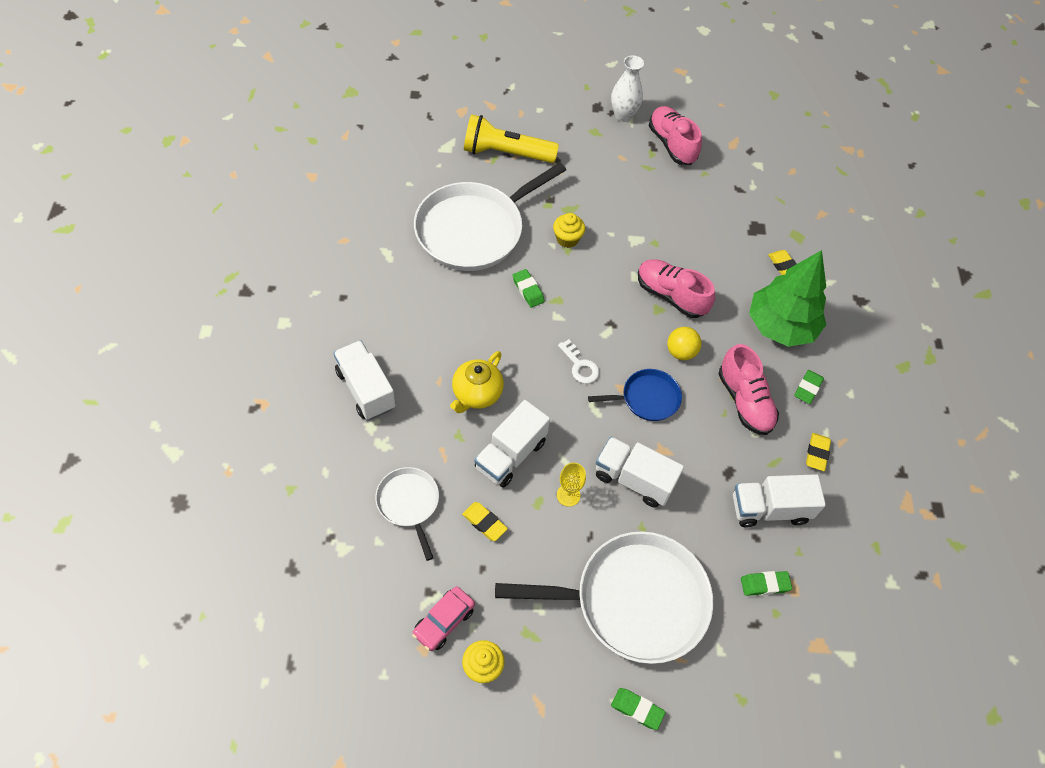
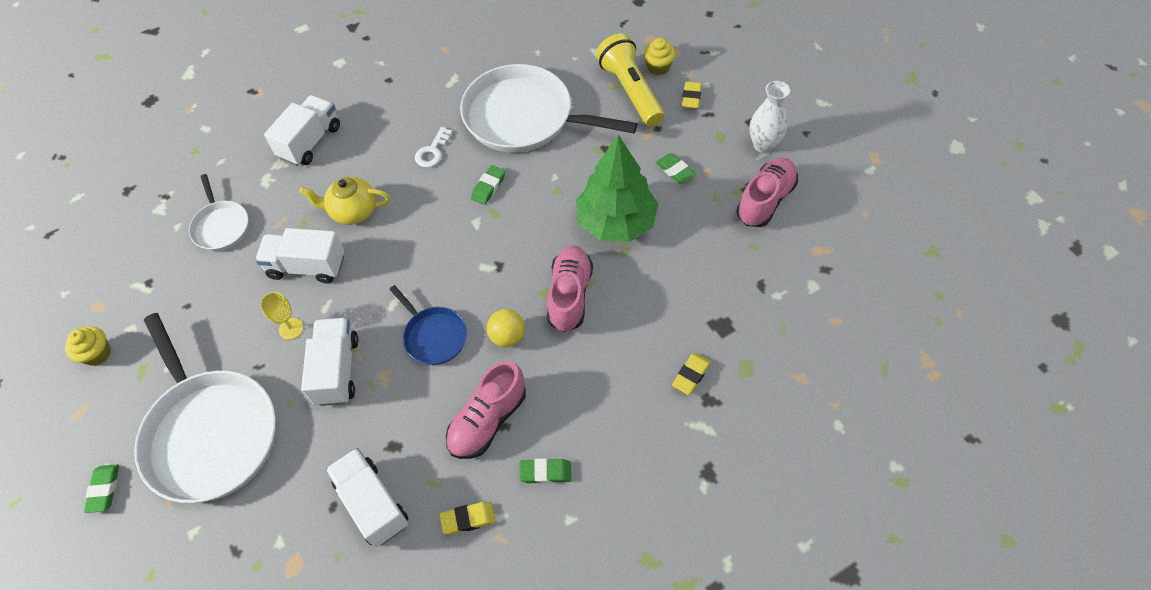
camera: 65 degrees right, 0 degrees up
(409, 503) = (221, 226): white pan -> white pan turned 120 degrees clockwise
(444, 621) = (126, 306): pink car -> none
(484, 523) = (230, 284): yellow eraser -> yellow eraser (691, 97)
(567, 239) = (570, 184): yellow cupcake -> yellow cupcake (658, 67)
(580, 366) = (433, 267): white key -> white key (432, 151)
(764, 584) = (283, 539): green eraser -> green eraser (675, 171)
(781, 326) = (608, 409): green tree -> green tree (616, 222)

